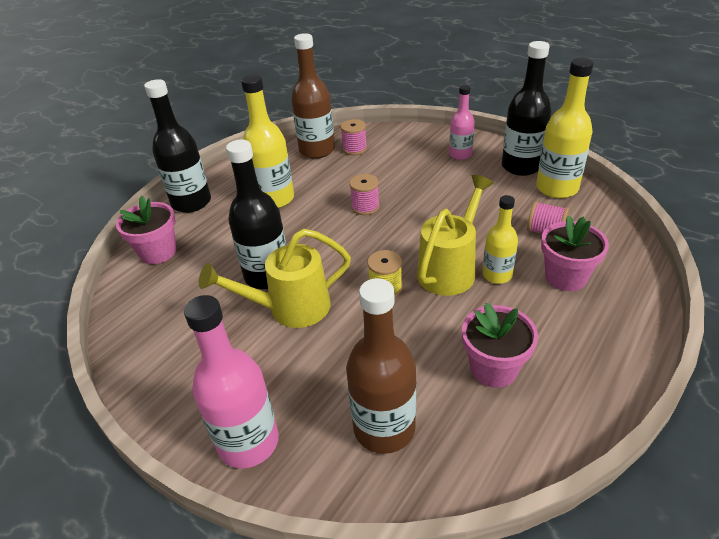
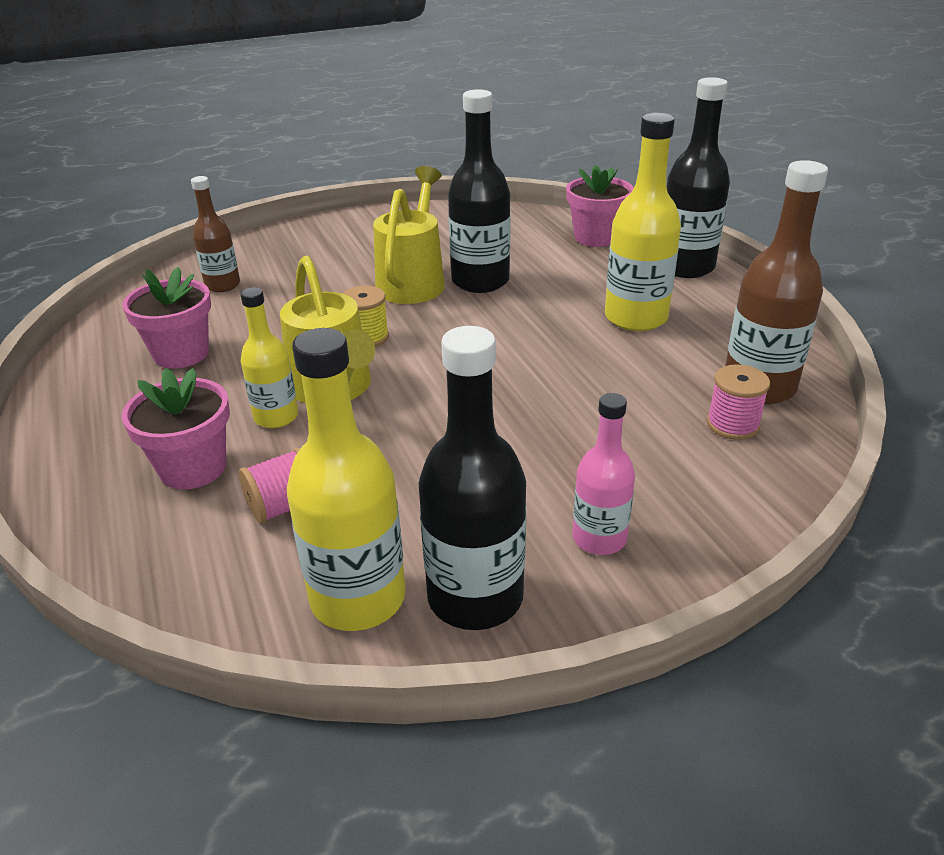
camera: 120 degrees right, 5 degrees down
(248, 442) = (300, 237): pink bottle -> none
(365, 207) = (539, 376): pink spool -> none
(384, 428) = (222, 285): brown bottle -> brown bottle, size x0.61

